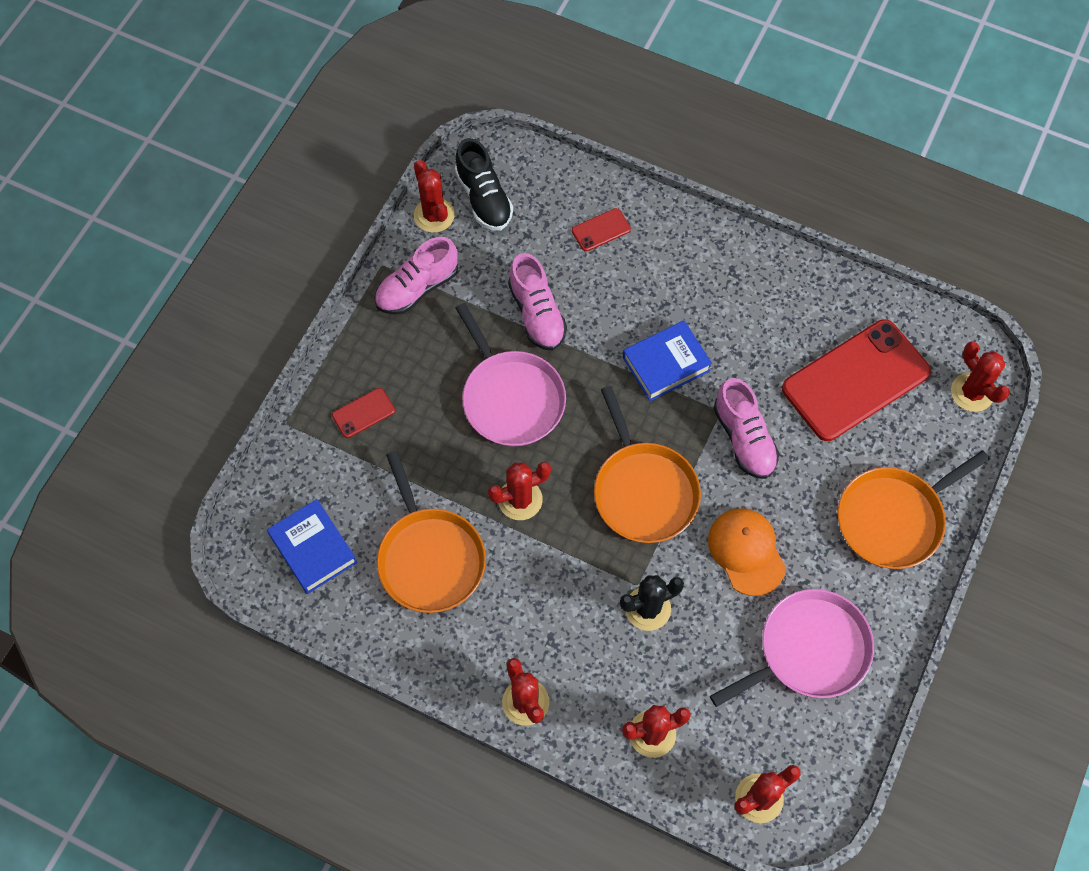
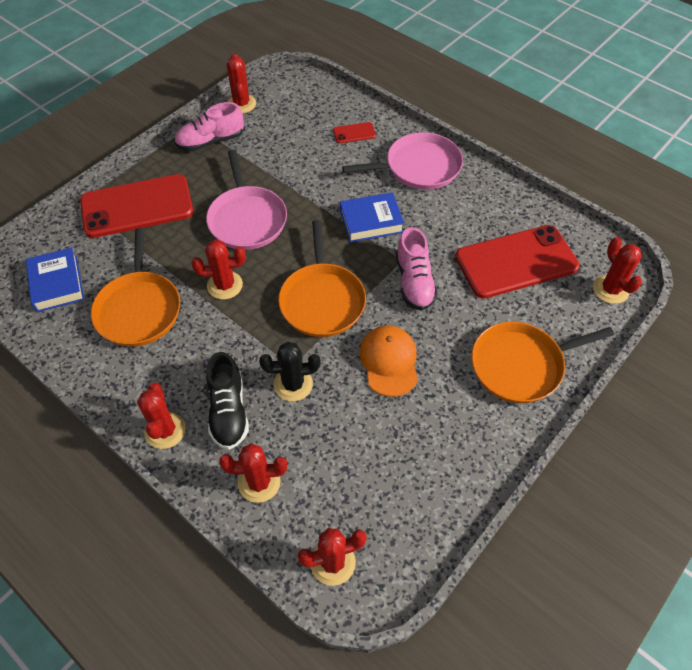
camera: 15 degrees right, 10 degrees down
(363, 413) = (137, 206): red phone -> red phone, size x2.42
(484, 198) = (280, 101): black shoe -> black shoe (228, 411)
(537, 313) = (288, 172): pink shoe -> none
(808, 650) = (417, 449): pink pan -> pink pan (418, 167)

